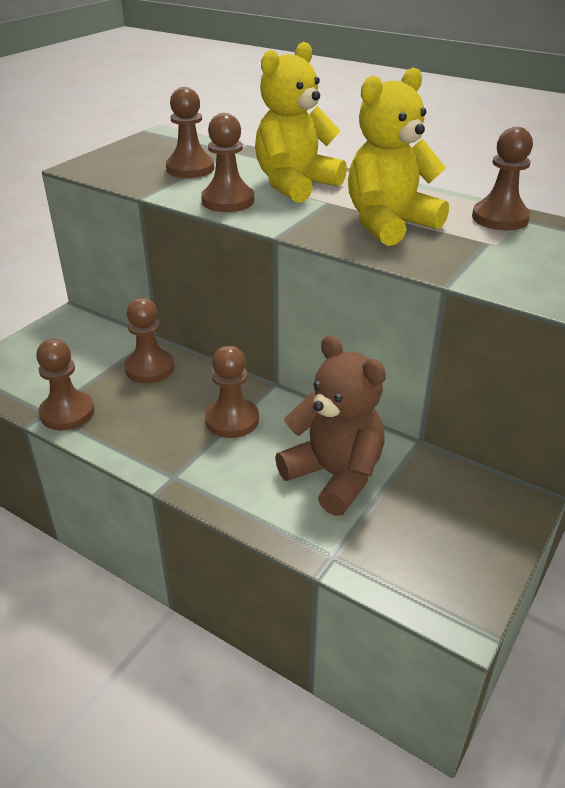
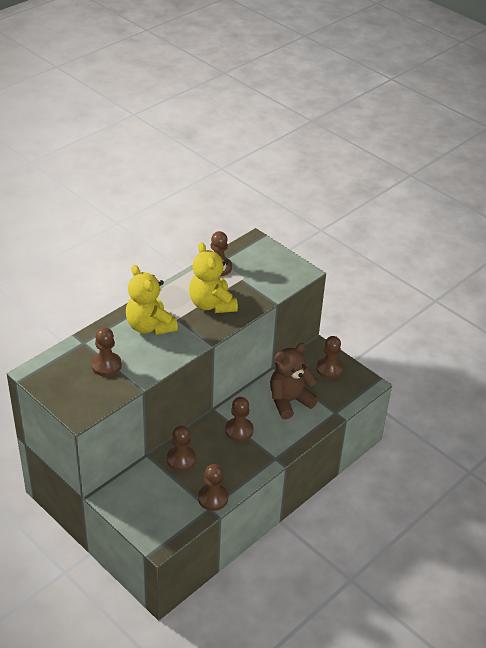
camera: 80 degrees left, 5 degrees up
(228, 201) = (162, 356): brown pawn -> brown pawn (329, 369)

